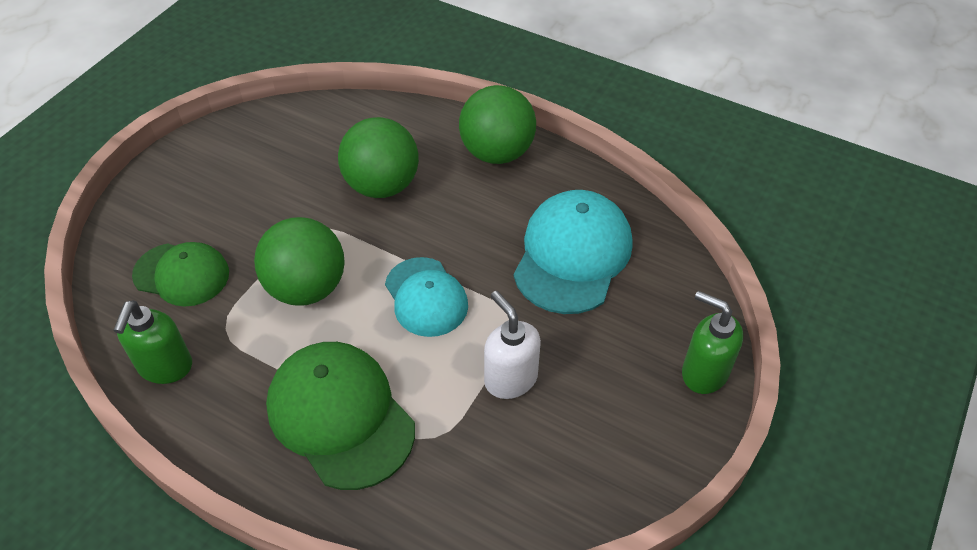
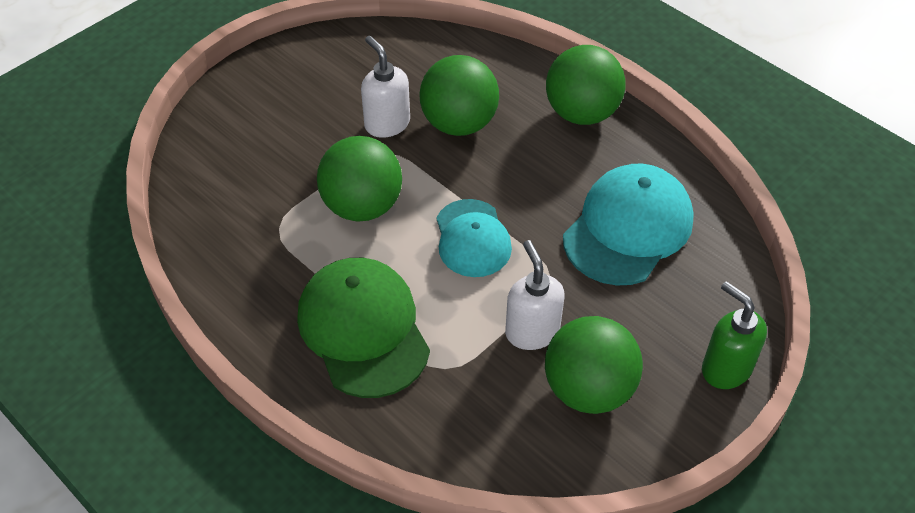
camera: 15 degrees right, 0 degrees up
(165, 367) = (217, 251): green soap dispenser -> none
(181, 274) = (251, 170): green cap -> none
(310, 199) = (387, 124): none -> white soap dispenser
(582, 425) = (588, 389): none -> green ball

